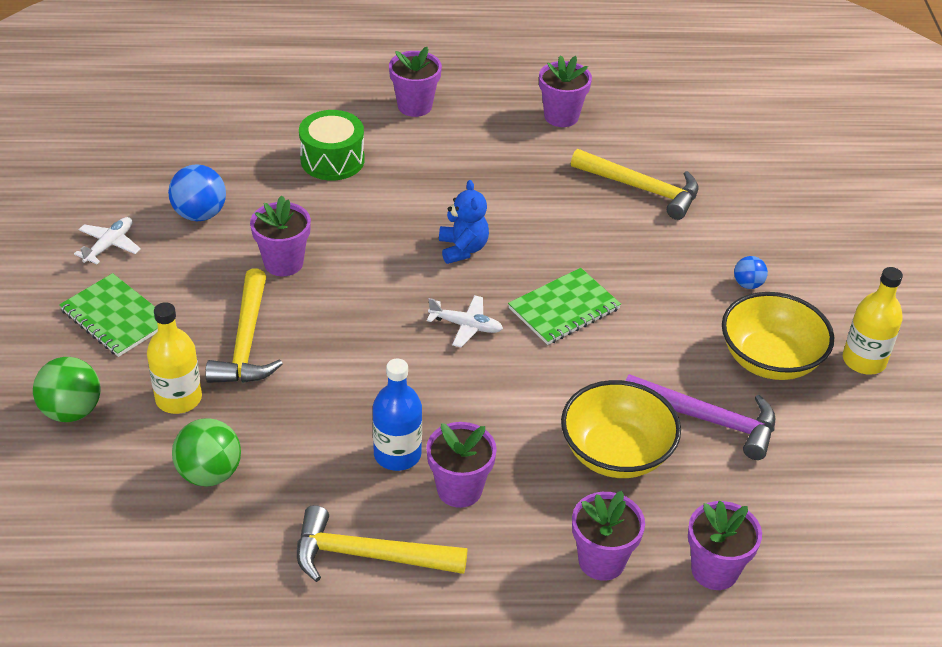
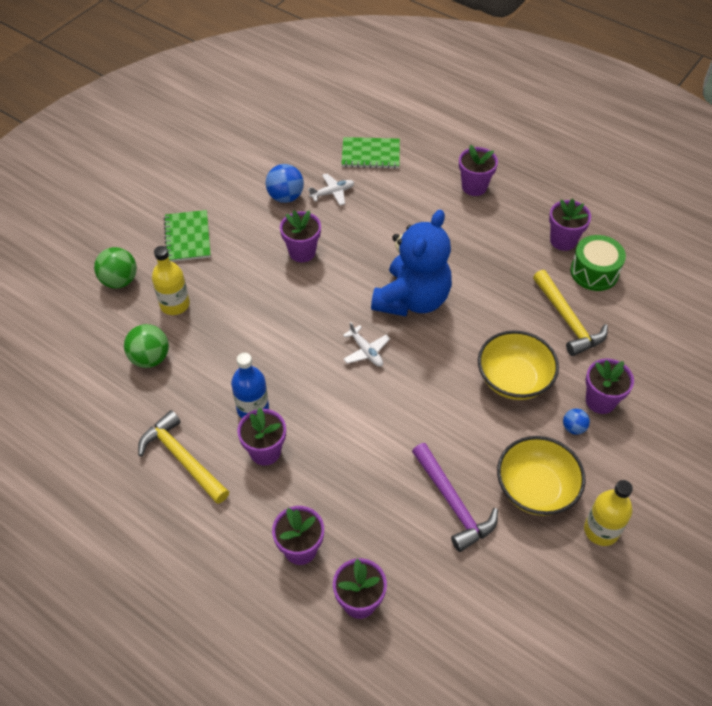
camera: 40 degrees right, 10 degrees up
(109, 245) = (223, 191): white plane -> white plane (332, 193)
(246, 342) = (238, 290): yellow hammer -> none
(332, 160) = (390, 199): green drum -> green drum (594, 272)
(463, 249) = (412, 299): blue teddy bear -> blue teddy bear, size x2.05
(564, 308) = (435, 374): green notebook -> green notebook (370, 154)
(616, 453) = (375, 488): yellow bowl -> yellow bowl (513, 379)
(747, 246) = (600, 401): none -> purple flower pot

